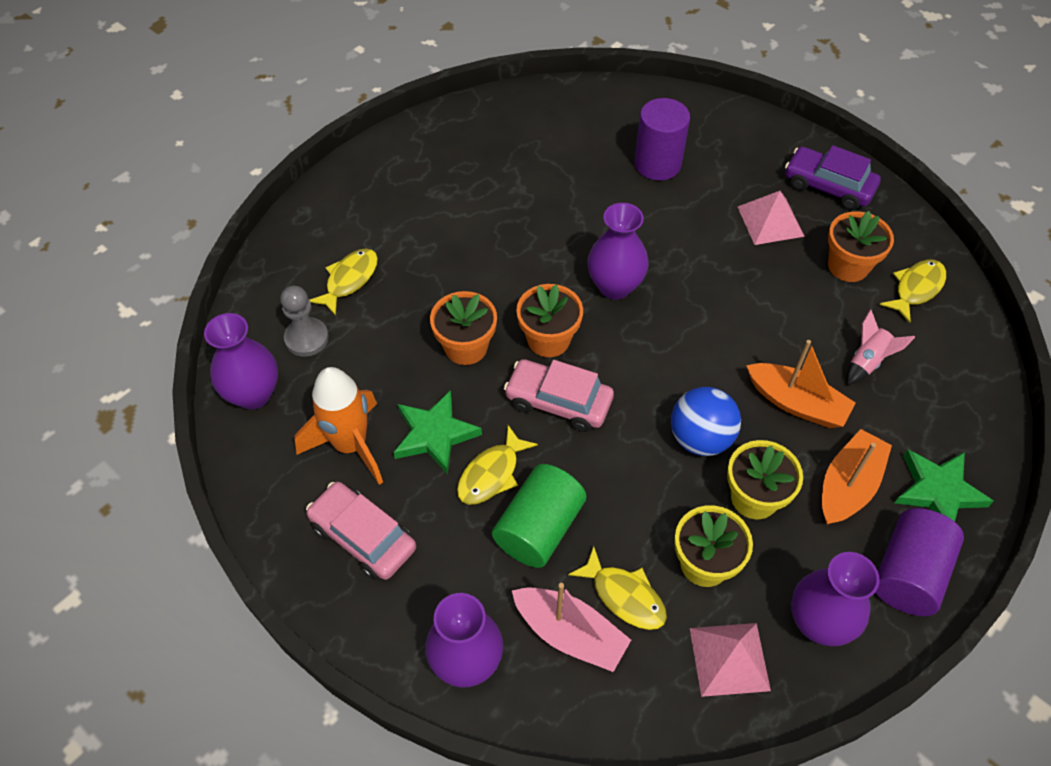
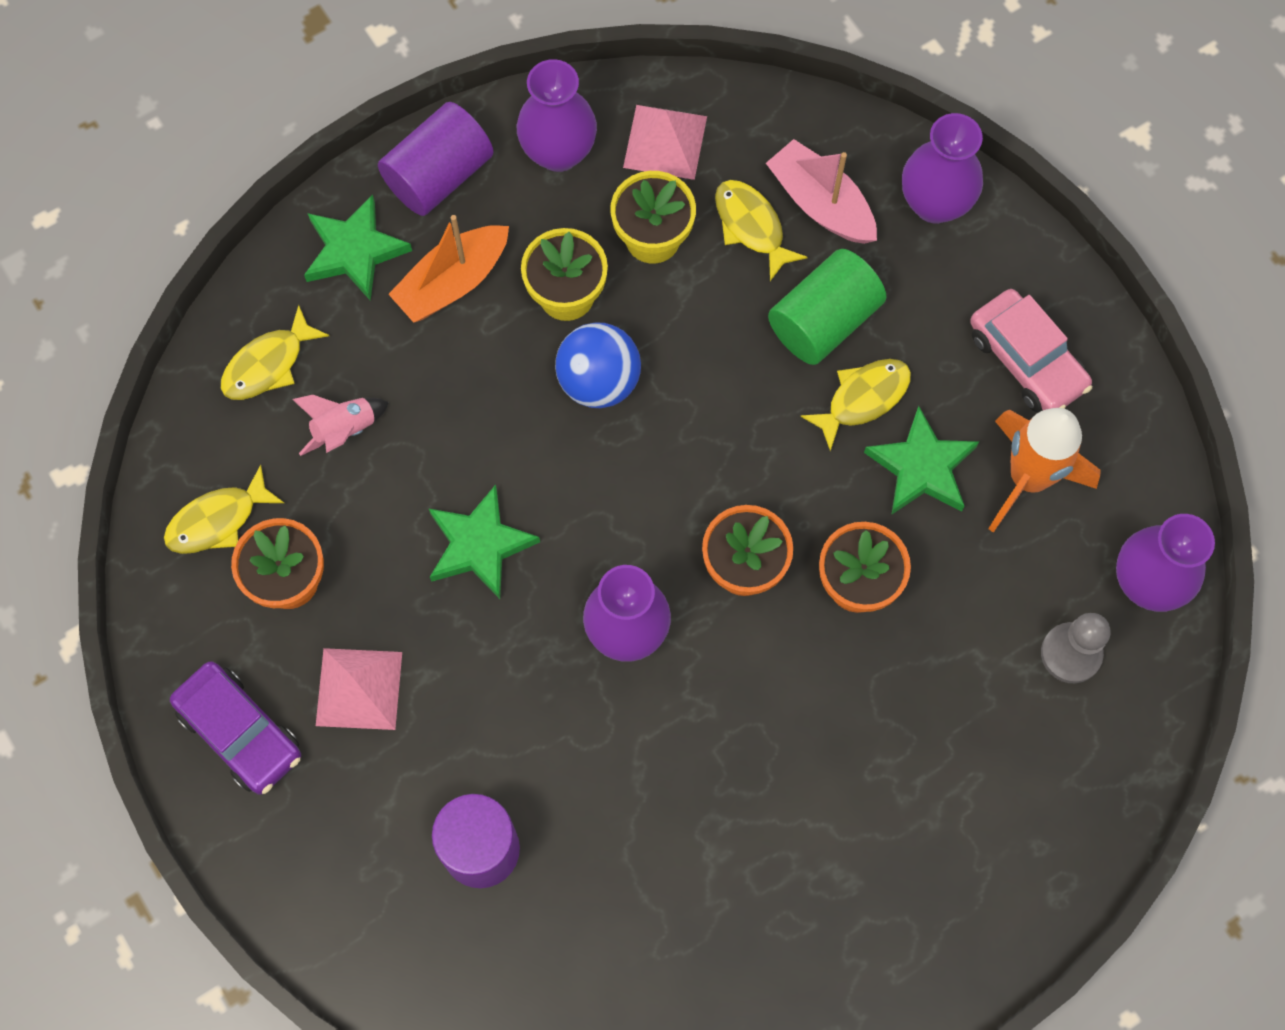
camera: 165 degrees left, 15 degrees up
(349, 280) = (1001, 740): yellow fish -> yellow fish (268, 364)
(558, 402) = (757, 473): pink car -> none
(735, 313) = (479, 545): none -> green star
(796, 403) = (462, 396): orange boat -> none

